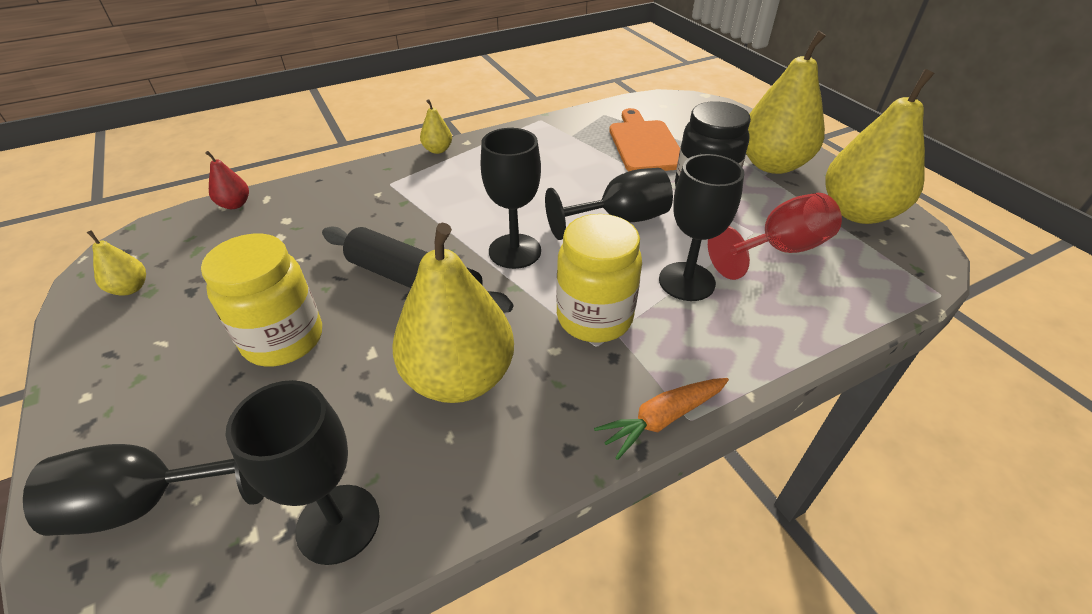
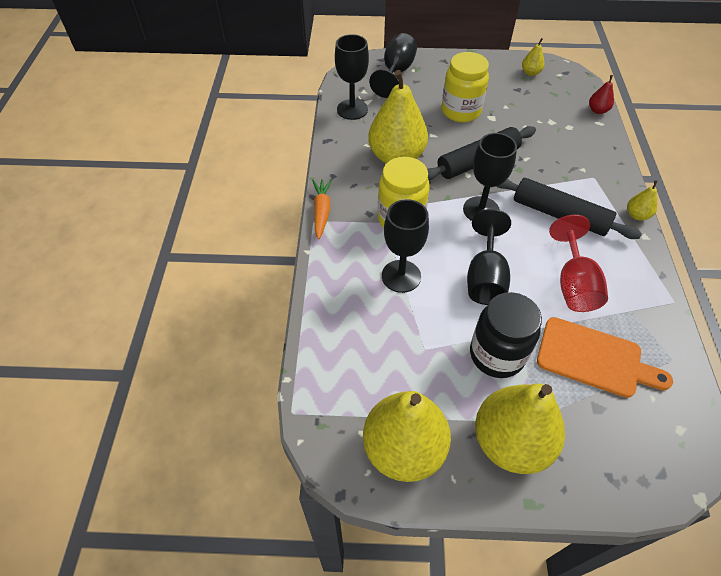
camera: 120 degrees right, 10 degrees up
(475, 194) = (559, 215): none -> black rolling pin
(779, 250) = (396, 349): red goblet -> red goblet (573, 284)

